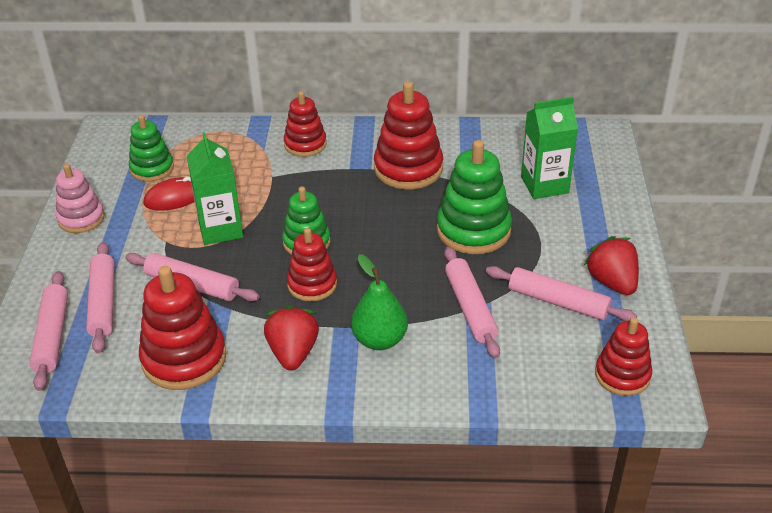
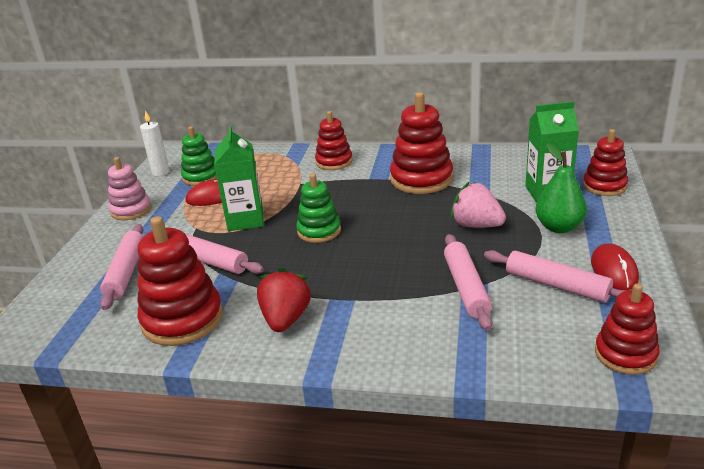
camera: 10 degrees right, 10 degrees down
(52, 336) = (73, 296): pink rolling pin -> none
(100, 162) = (160, 172): none -> white candle
(312, 284) = (317, 263): red stacking toy -> red stacking toy (604, 186)
(379, 340) = (372, 311): green pear -> green pear (559, 227)
(473, 230) = (476, 225): green stacking toy -> pink strawberry
(612, 282) = (614, 270): red strawberry -> red mouse

